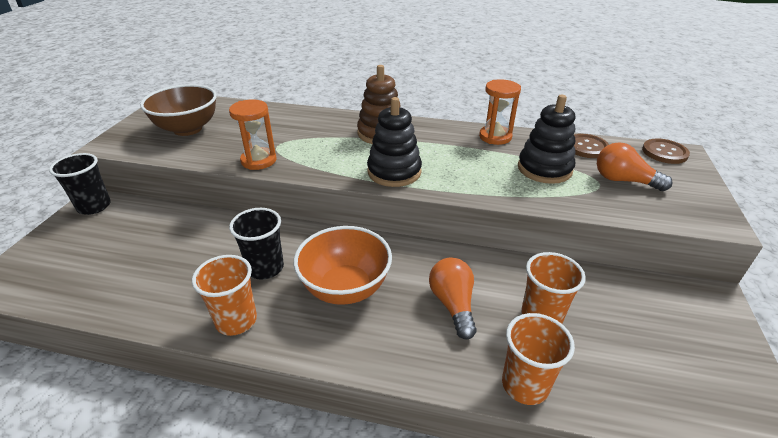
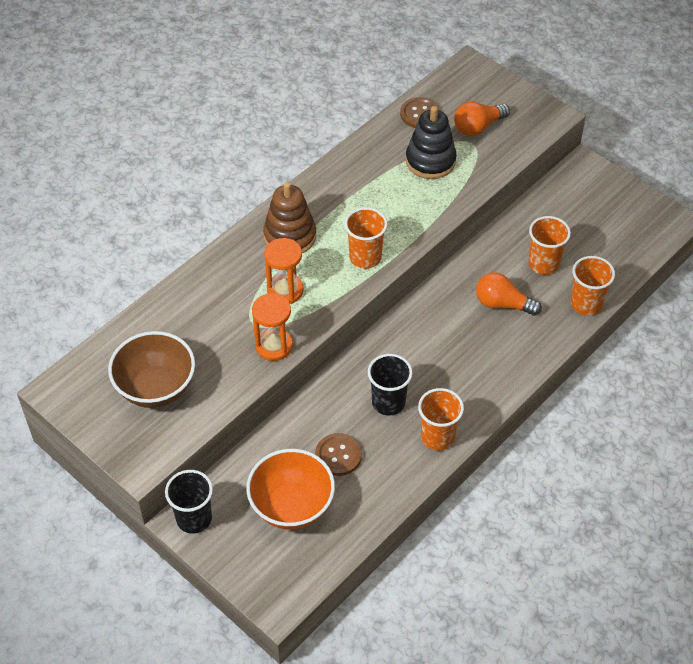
camera: 60 degrees left, 15 degrees up
(345, 288) = (446, 359): orange bowl -> orange bowl (292, 506)
(394, 172) = (365, 257): black stacking toy -> orange cup
(495, 137) = (358, 160): orange hourglass -> orange hourglass (285, 290)
(664, 152) = (461, 75): brown button -> brown button (338, 455)

